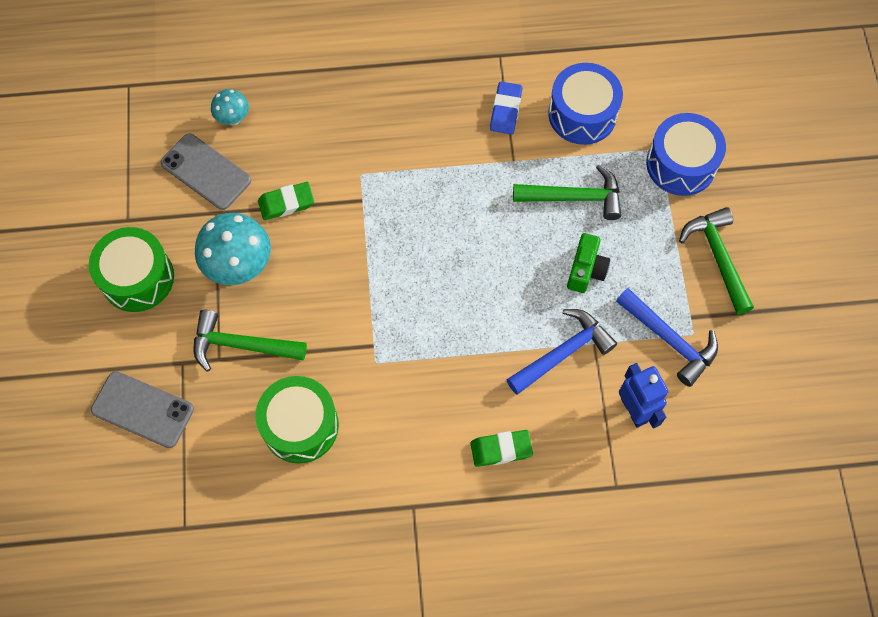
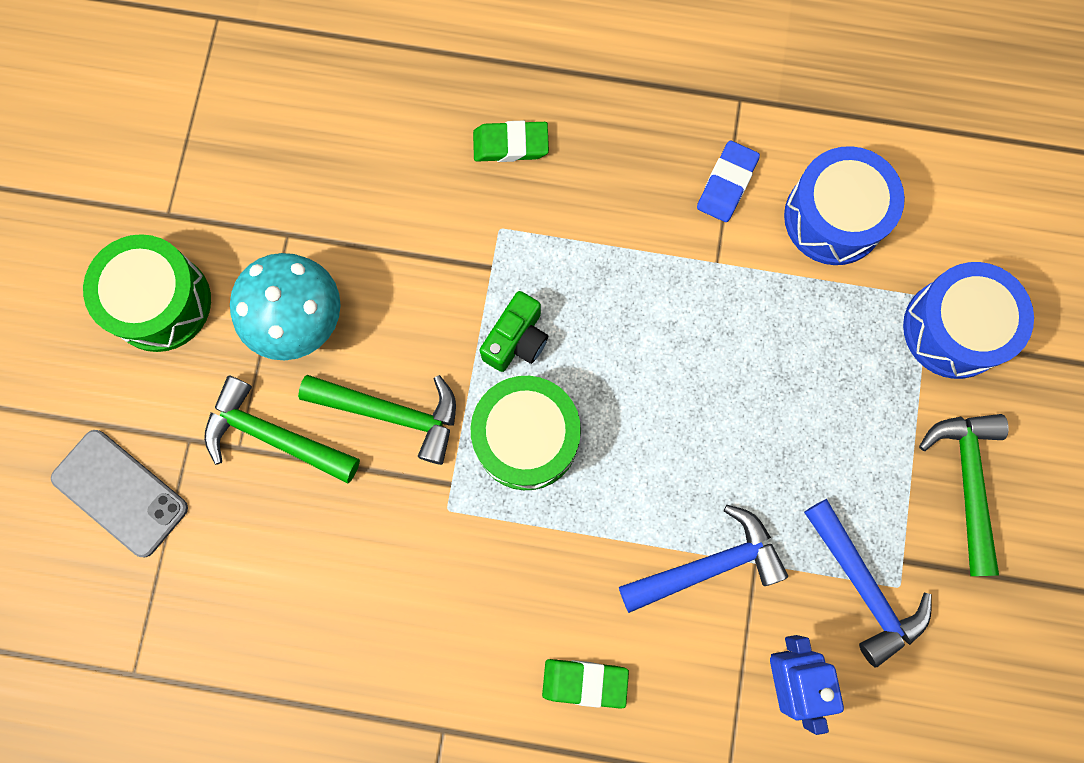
camera: 15 degrees right, 10 degrees up
(206, 172) = (290, 171): grey phone -> none
(233, 119) = (346, 102): turquoise mushroom -> none
(286, 203) = (387, 245): green eraser -> green eraser (510, 144)
(300, 425) = (322, 573): green drum -> green drum (526, 438)
(574, 197) = (787, 339): green hammer -> green hammer (392, 413)
(586, 270) = (774, 452): green camera -> green camera (516, 340)

